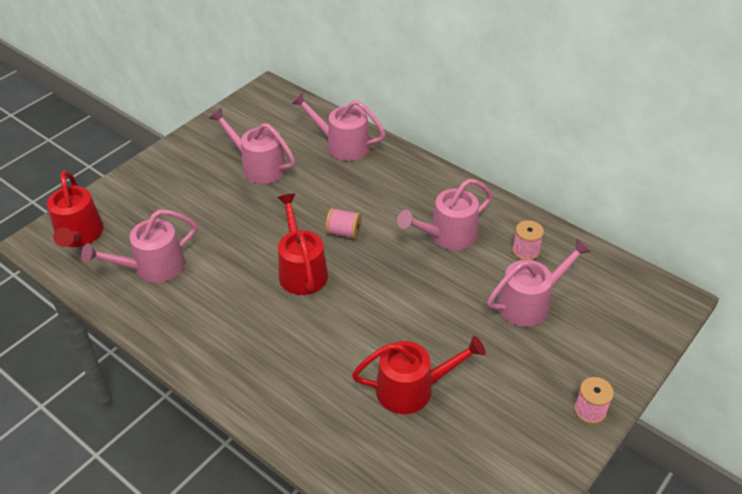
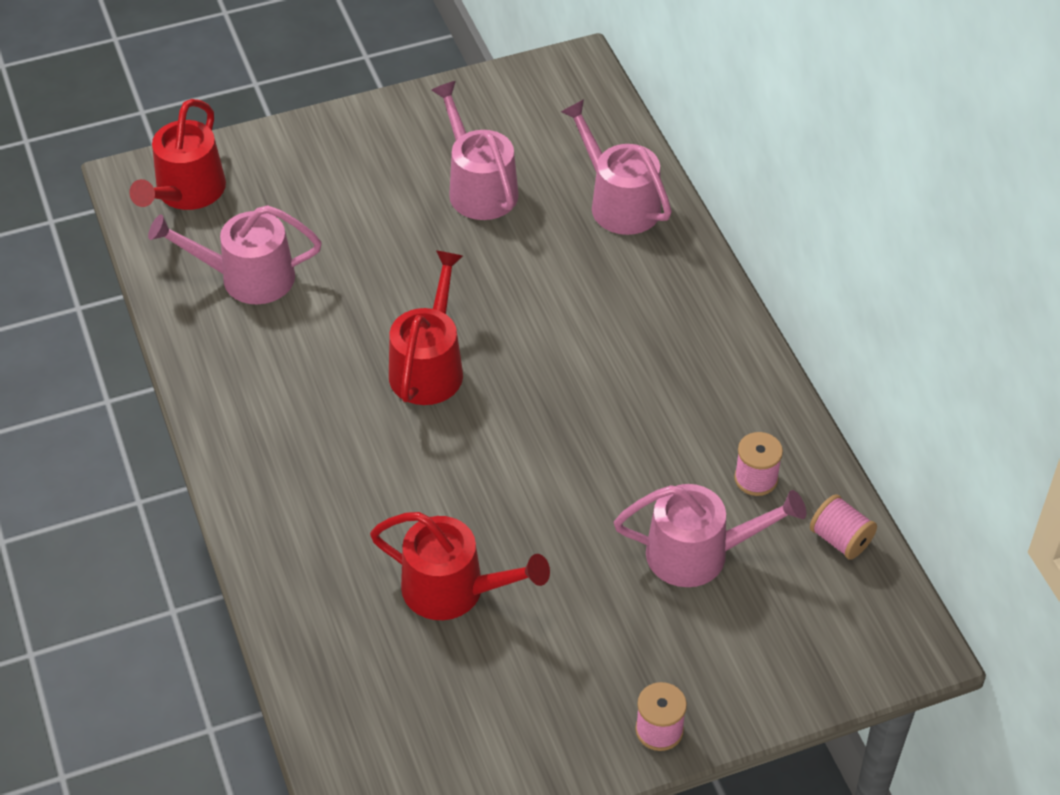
camera: 30 degrees right, 5 degrees up
(343, 232) = (523, 338): pink spool -> pink spool (840, 539)
(448, 235) = (663, 406): pink watering can -> none

